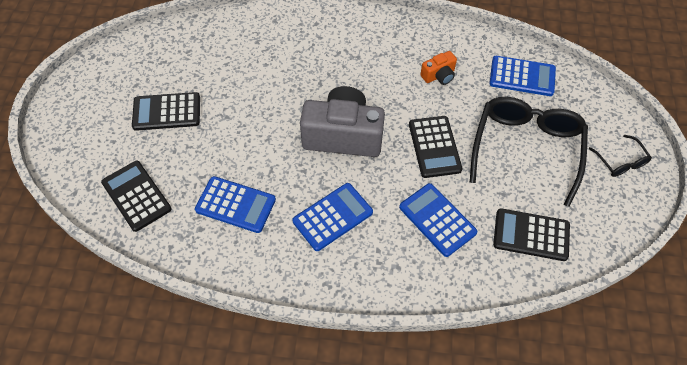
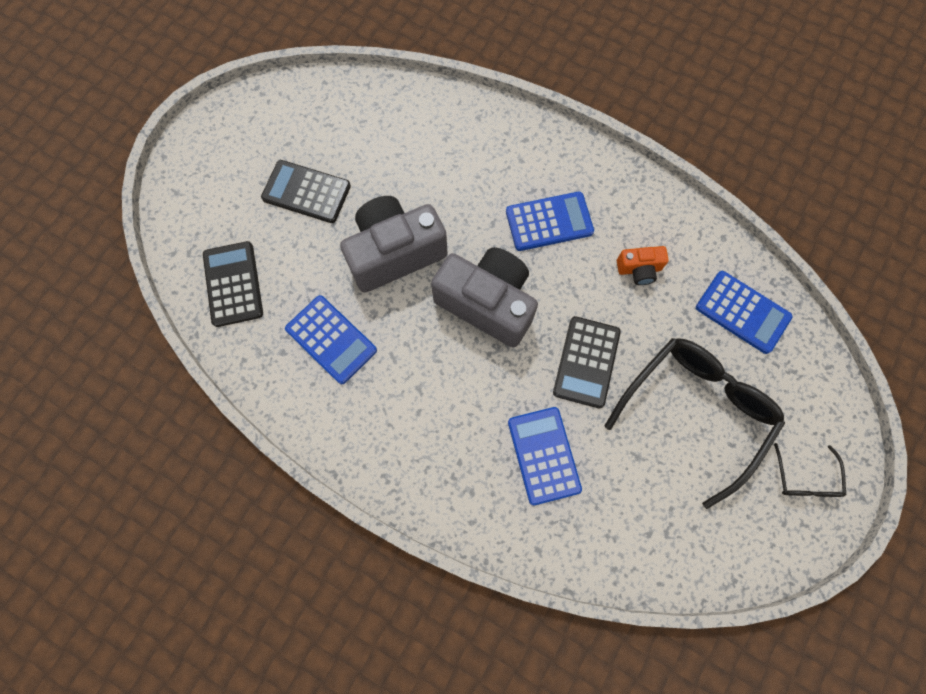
camera: 25 degrees right, 15 degrees up
(256, 128) = (395, 253): none -> grey camera
(332, 217) = (428, 400): blue calculator -> blue calculator (549, 222)
(531, 235) = (643, 522): black calculator -> none

